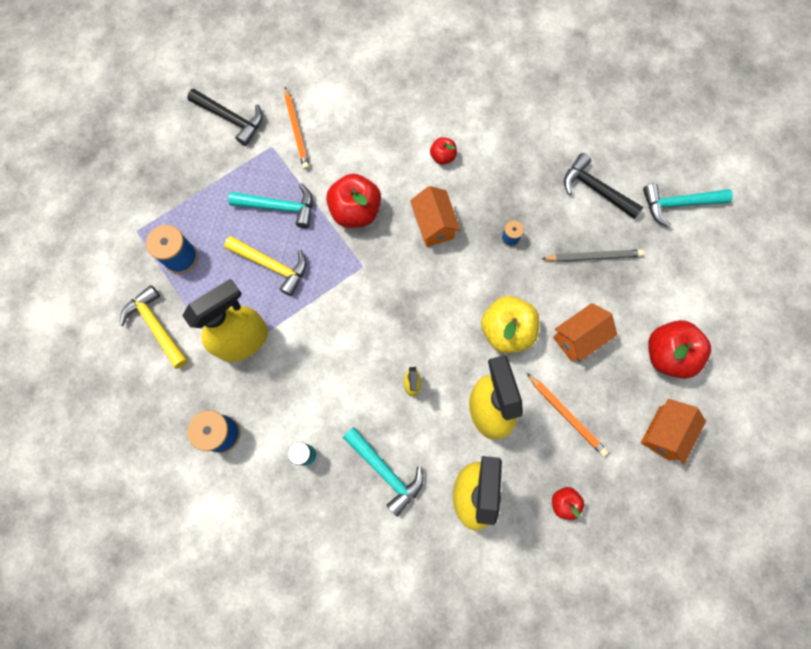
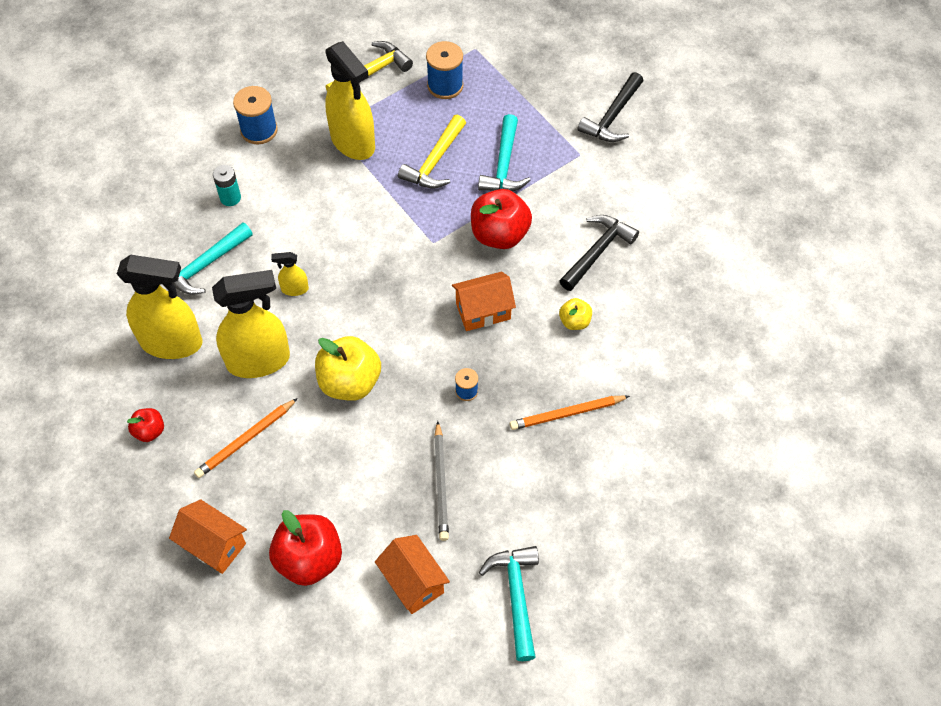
camera: 90 degrees right, 15 degrees down
(296, 130) = (602, 176): orange pencil -> orange pencil (567, 413)
(442, 157) = (574, 322): red apple -> yellow apple
(578, 338) = (336, 459): orange house -> orange house (413, 582)
(595, 189) = (535, 493): black hammer -> black hammer (597, 252)

